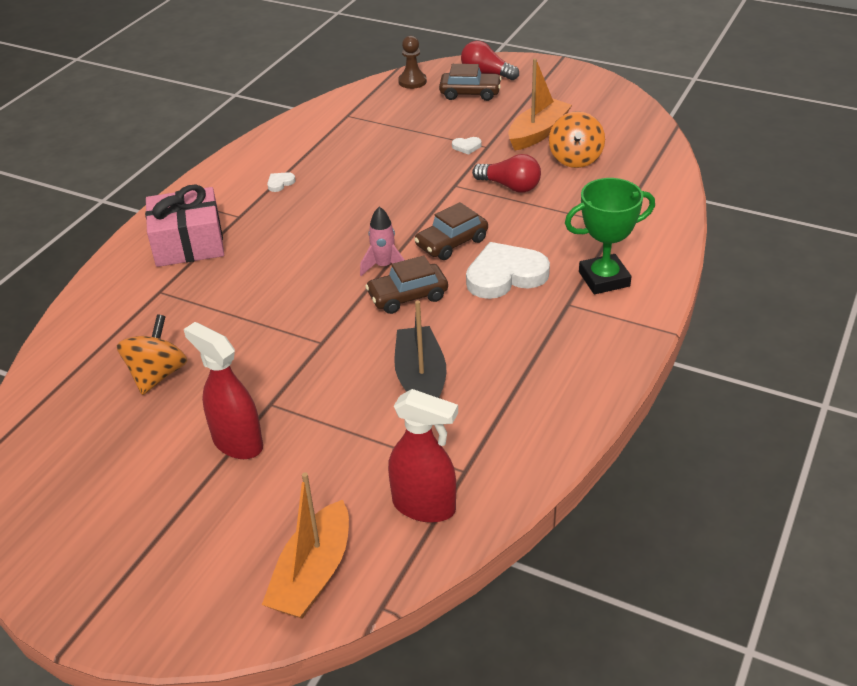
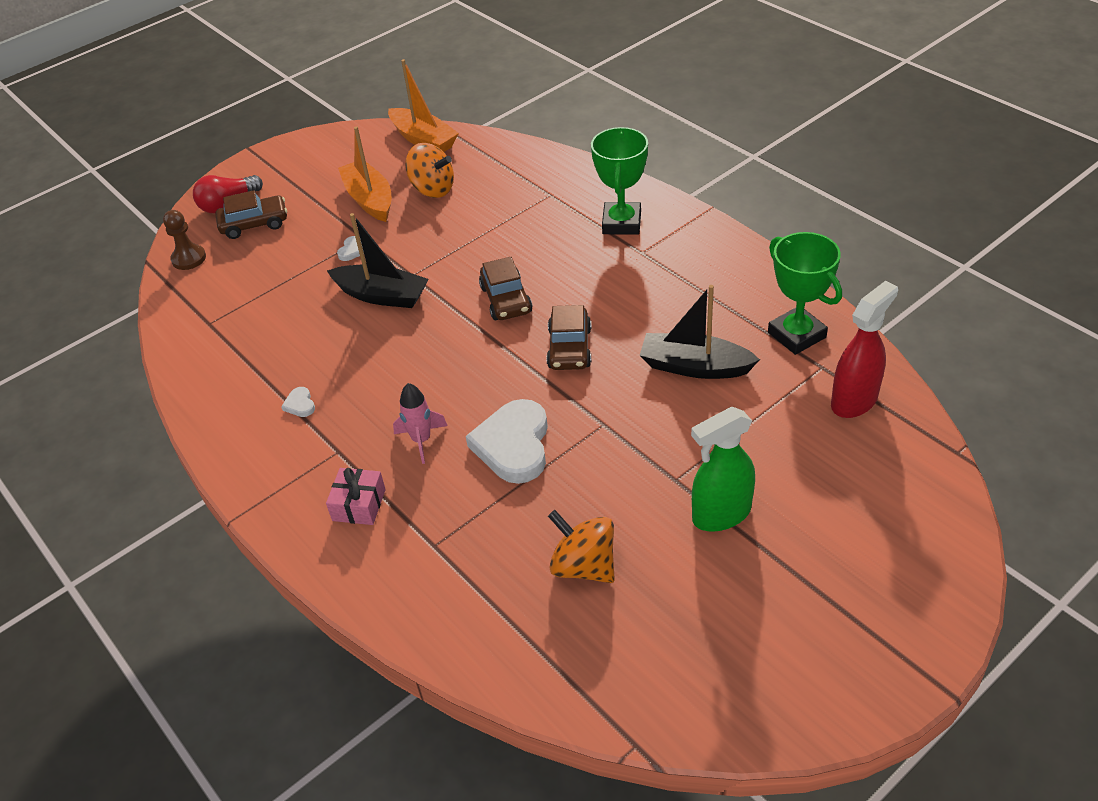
camera: 65 degrees left, 5 degrees up
(188, 243) = (359, 505): pink gift -> pink gift, size x0.55
(237, 442) = (721, 514): red spray bottle -> green spray bottle
(313, 574) = (909, 489): orange boat -> orange boat (423, 139)
(384, 266) = (511, 354): pink rocket -> pink rocket (421, 440)
(420, 179) = (381, 295): none -> black boat
(470, 93) = (254, 224): brown car -> brown car turned 45 degrees clockwise
(503, 441) = (796, 335): none -> green trophy
(505, 275) = (579, 278): white heart -> white heart (513, 445)
(510, 186) = (444, 240): red light bulb -> none

